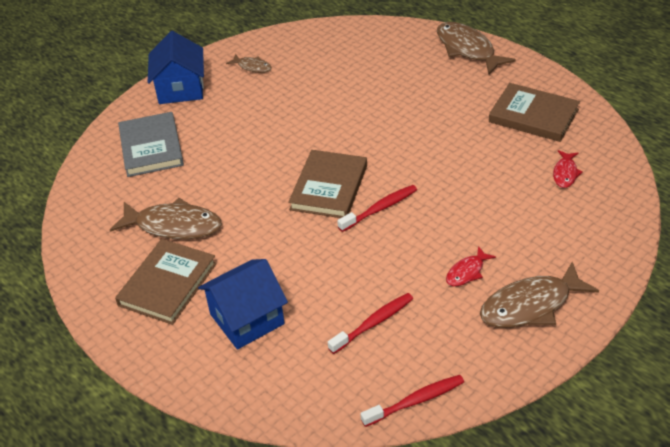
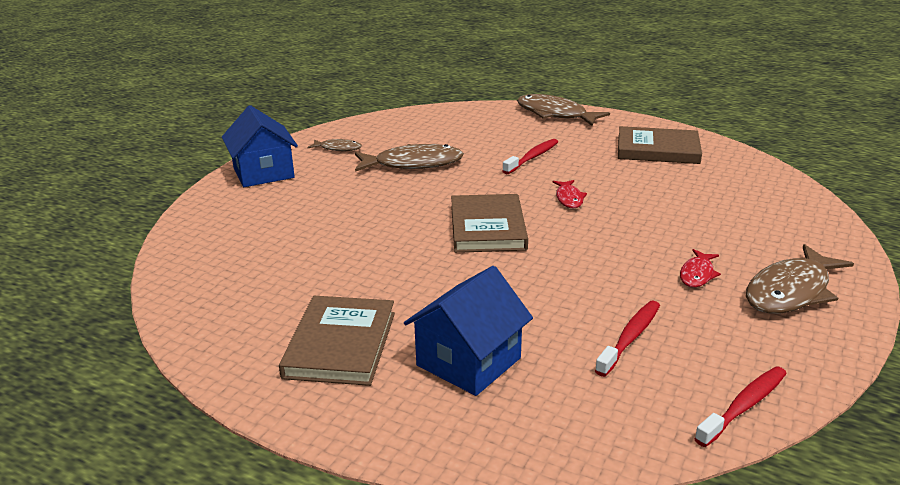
camera: 20 degrees left, 15 degrees down
(151, 147) = (252, 223): grey book -> none
(173, 226) = (317, 287): brown fish -> brown fish (413, 164)
(380, 209) = (558, 237): red toothbrush -> red toothbrush (532, 157)
(565, 173) = (726, 185): red fish -> red fish (569, 198)

